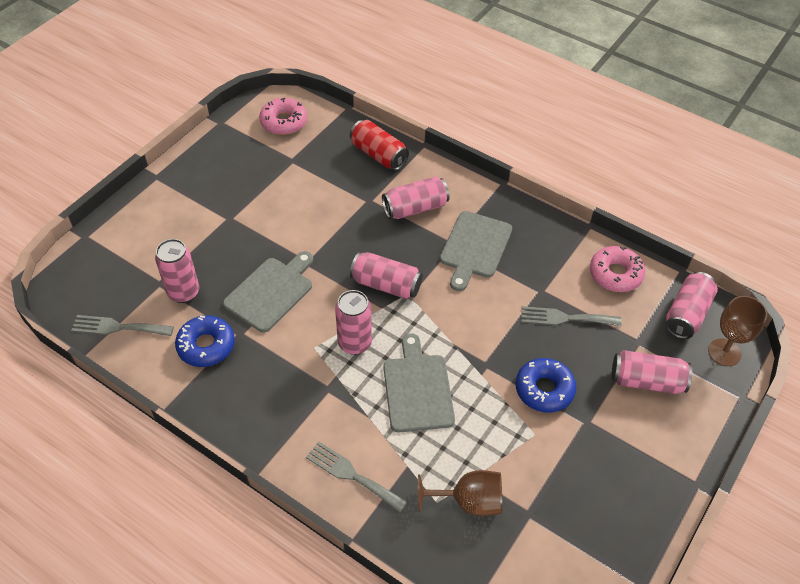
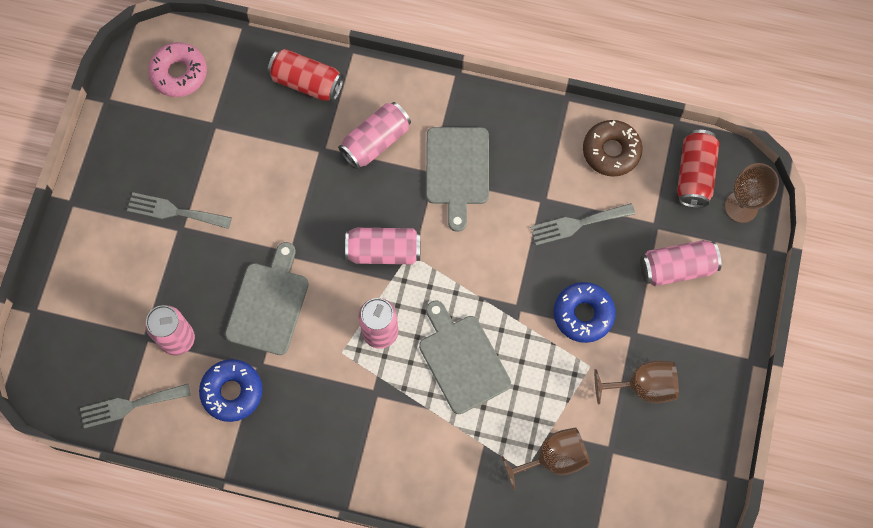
camera: 20 degrees left, 20 degrees up
(352, 475) = (436, 474): grey fork -> grey fork (174, 211)
(580, 469) = (643, 386): none -> brown goblet
(615, 274) = (611, 151): pink donut -> brown donut
(687, 314) = (694, 174): pink can -> red can

